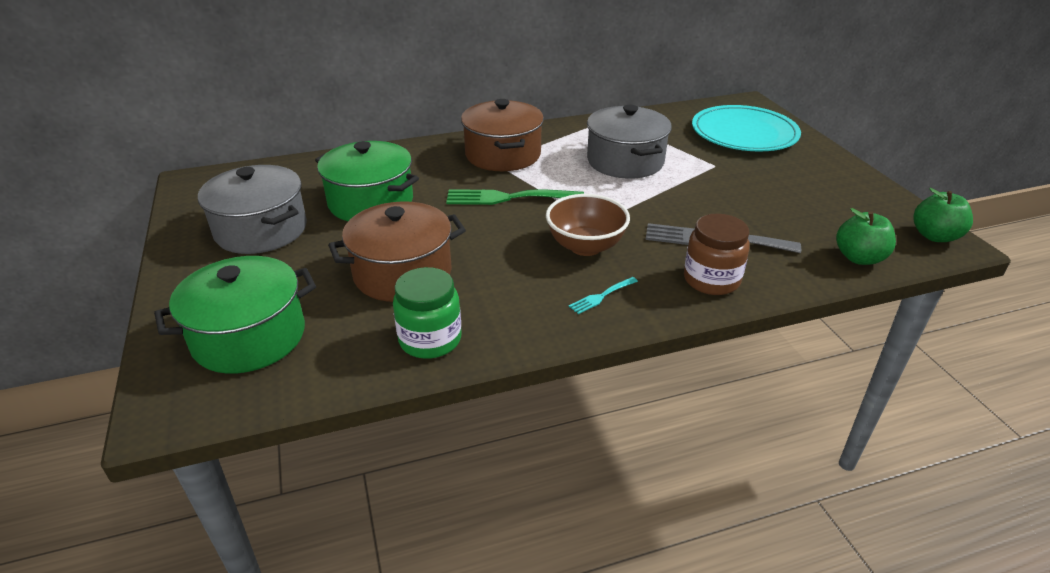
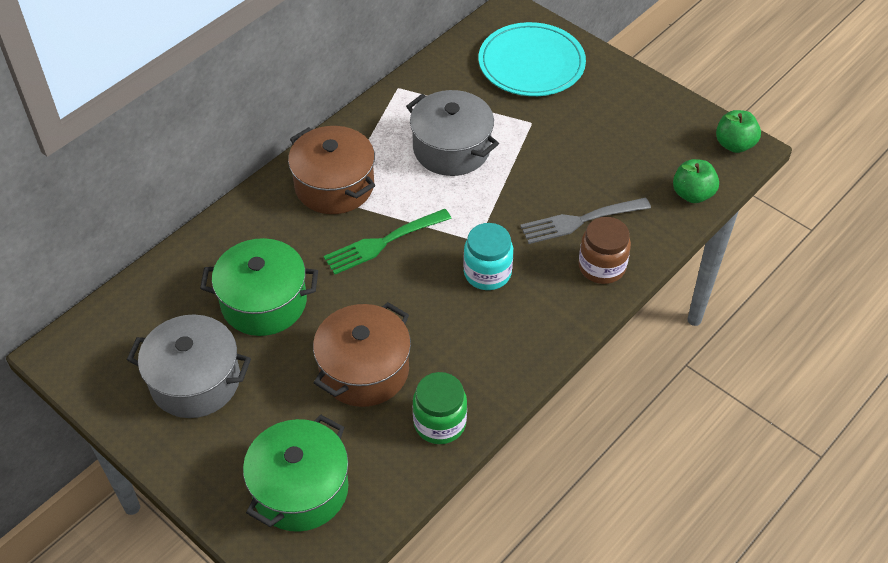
camera: 30 degrees left, 15 degrees up
(585, 246) = (487, 273): brown bowl -> turquoise jar
(601, 296) = (533, 321): turquoise fork -> none

